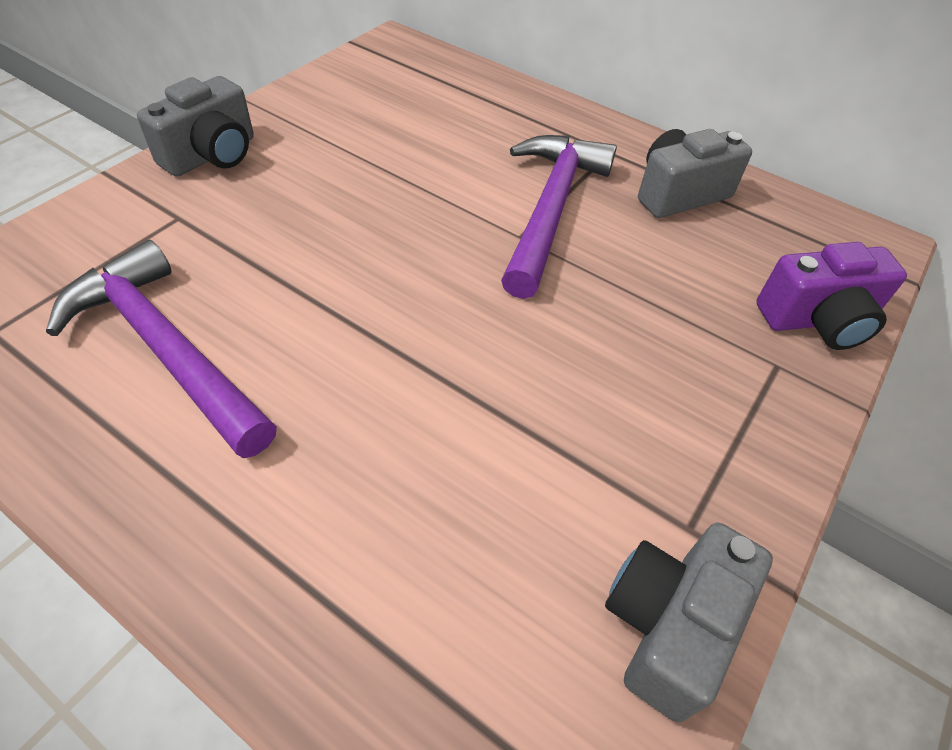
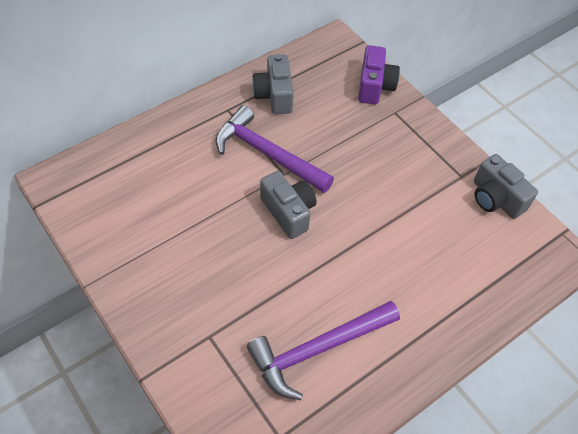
camera: 70 degrees left, 5 degrees up
(212, 155) = (150, 311): grey camera -> grey camera (288, 212)

